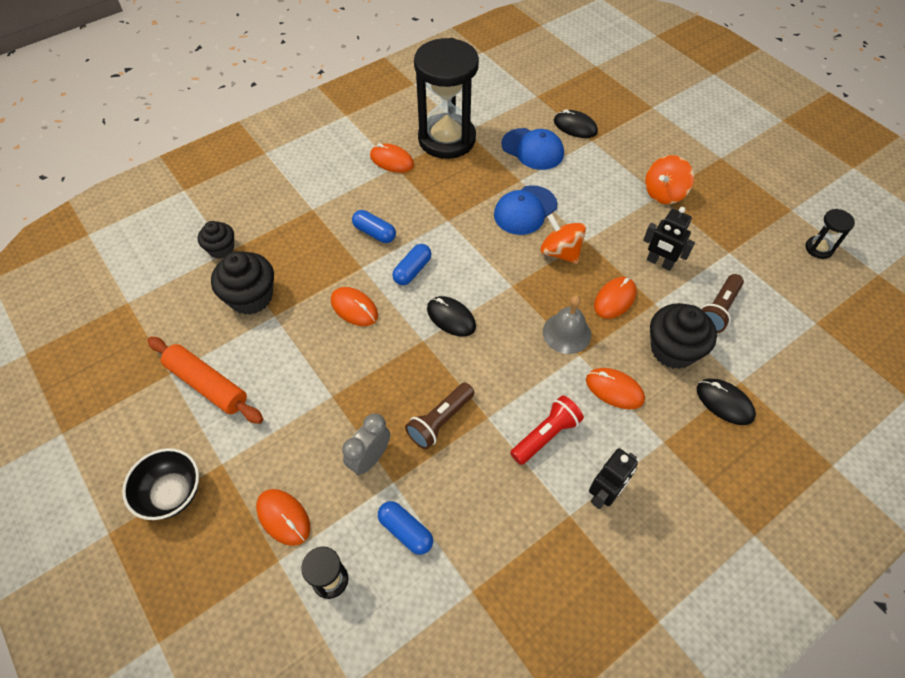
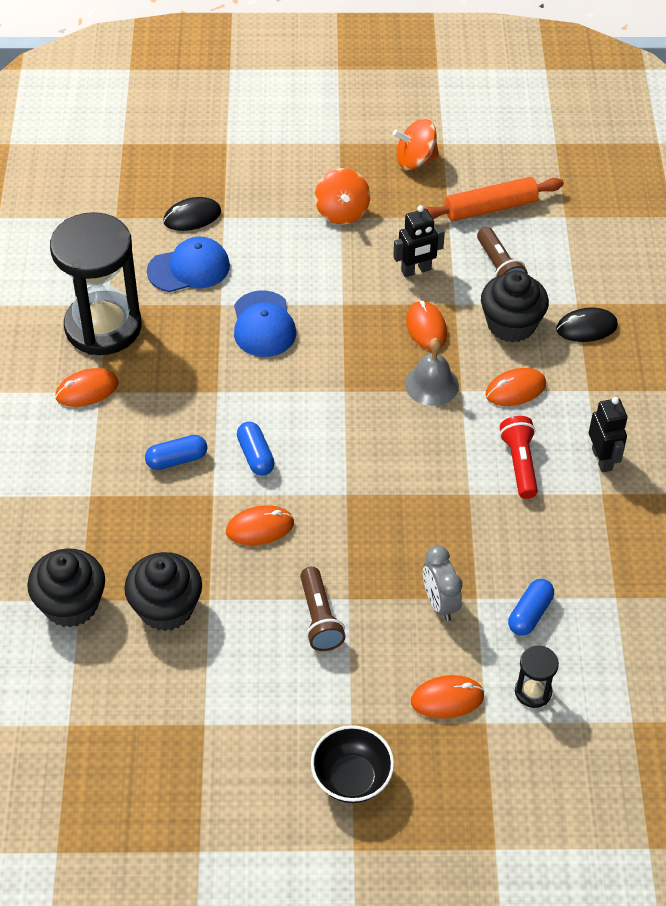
camera: 55 degrees left, 5 degrees down
(207, 384) = (247, 696): orange rolling pin -> orange rolling pin (490, 208)
(221, 249) = (71, 604): black cupcake -> black cupcake, size x1.62
(405, 531) = (530, 614): blue capsule -> blue capsule turned 45 degrees counterclockwise
(440, 421) = (444, 530): brown flashlight -> brown flashlight (319, 618)
(451, 318) = (340, 458): black mouse -> none
(560, 252) = (339, 331): orange spinning top -> orange spinning top (415, 160)
(819, 248) = (498, 158): black hourglass -> none

